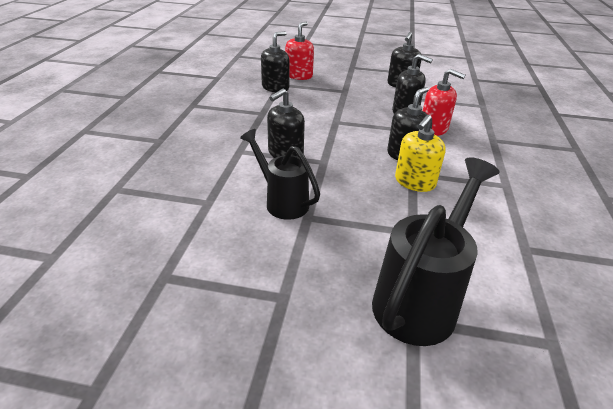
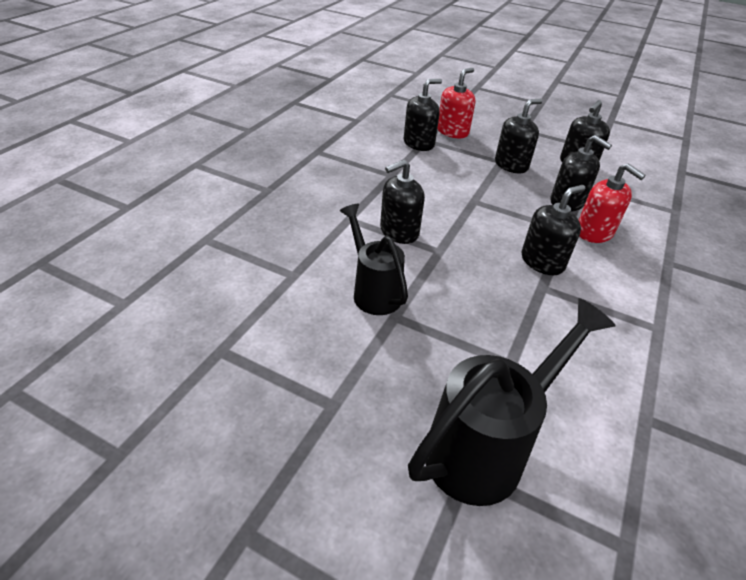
camera: 15 degrees right, 5 degrees up
(353, 92) = (511, 165): none -> black soap dispenser
(414, 182) = (540, 299): yellow soap dispenser -> none

